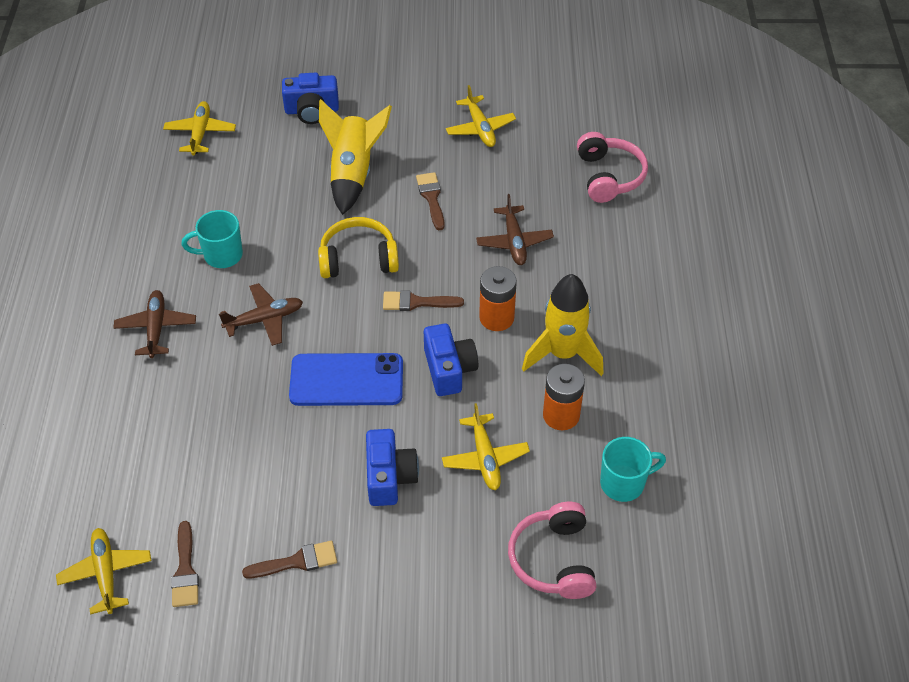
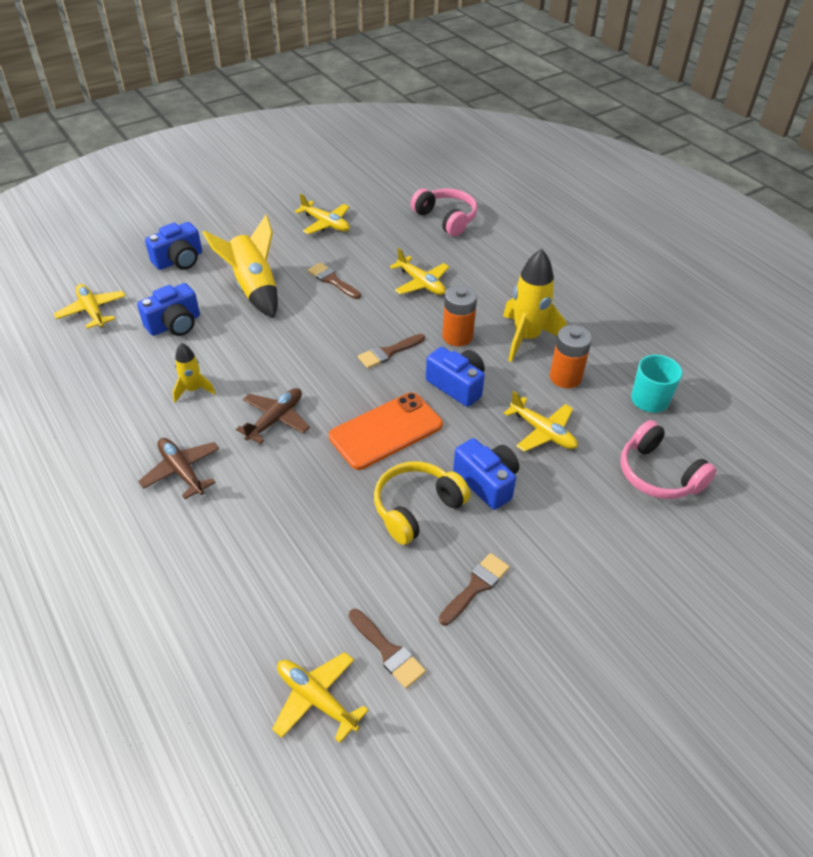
camera: 35 degrees left, 5 degrees down
(221, 255) = (193, 390): turquoise mug -> yellow rocket
(256, 180) = (174, 324): none -> blue camera
(346, 380) = (386, 431): blue phone -> orange phone
(358, 259) = (314, 343): yellow headphones -> yellow headphones (416, 508)
(514, 241) = (421, 283): brown plane -> yellow plane

